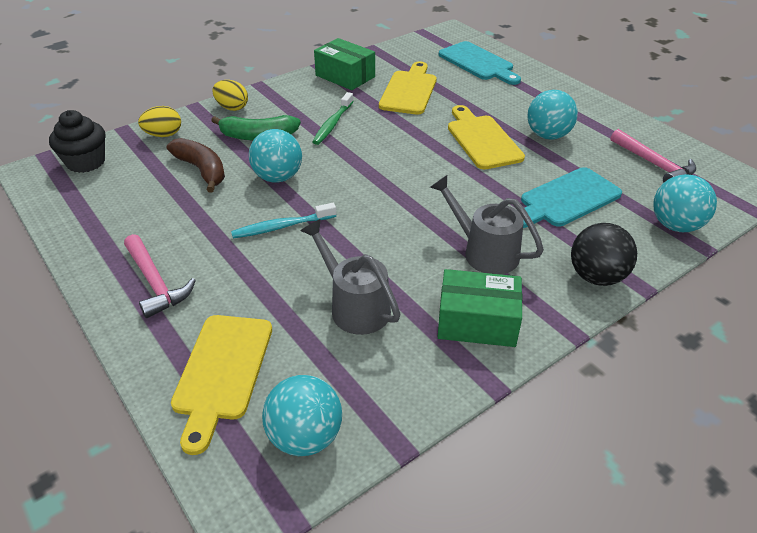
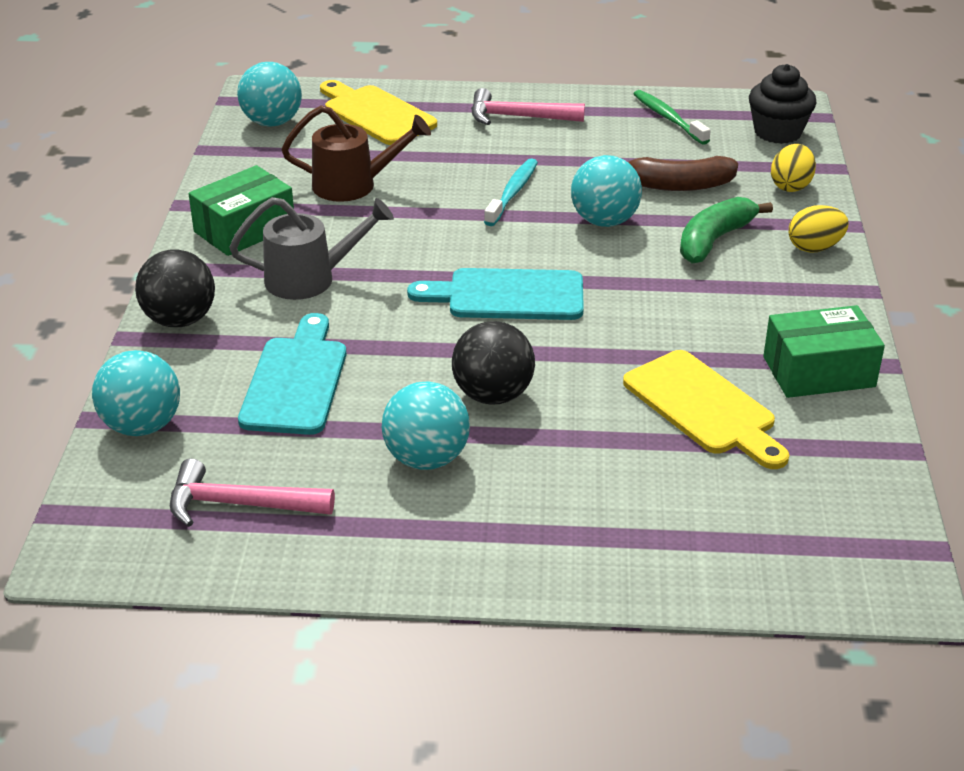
camera: 130 degrees right, 5 degrees down
(332, 124) = (681, 301): green toothbrush -> green toothbrush (668, 118)
(354, 306) = (354, 185): grey watering can -> brown watering can
(478, 63) = (723, 536): turquoise cutting board -> turquoise cutting board (508, 295)
(482, 140) = (493, 395): yellow cutting board -> black ball

